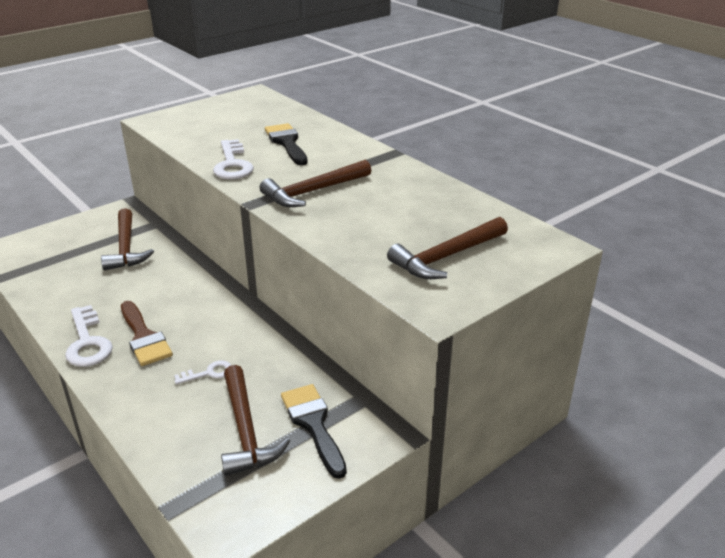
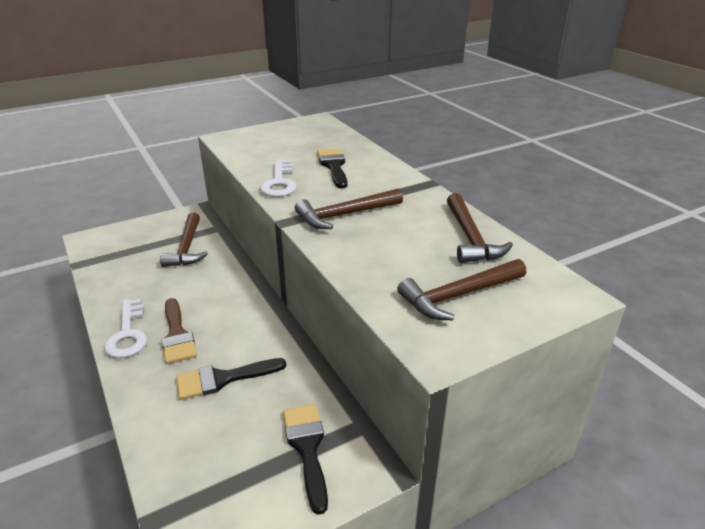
camera: 10 degrees right, 0 degrees up
(208, 373) = (223, 379): white key -> black brush
(246, 430) = (242, 445): brown hammer -> brown hammer (470, 238)

